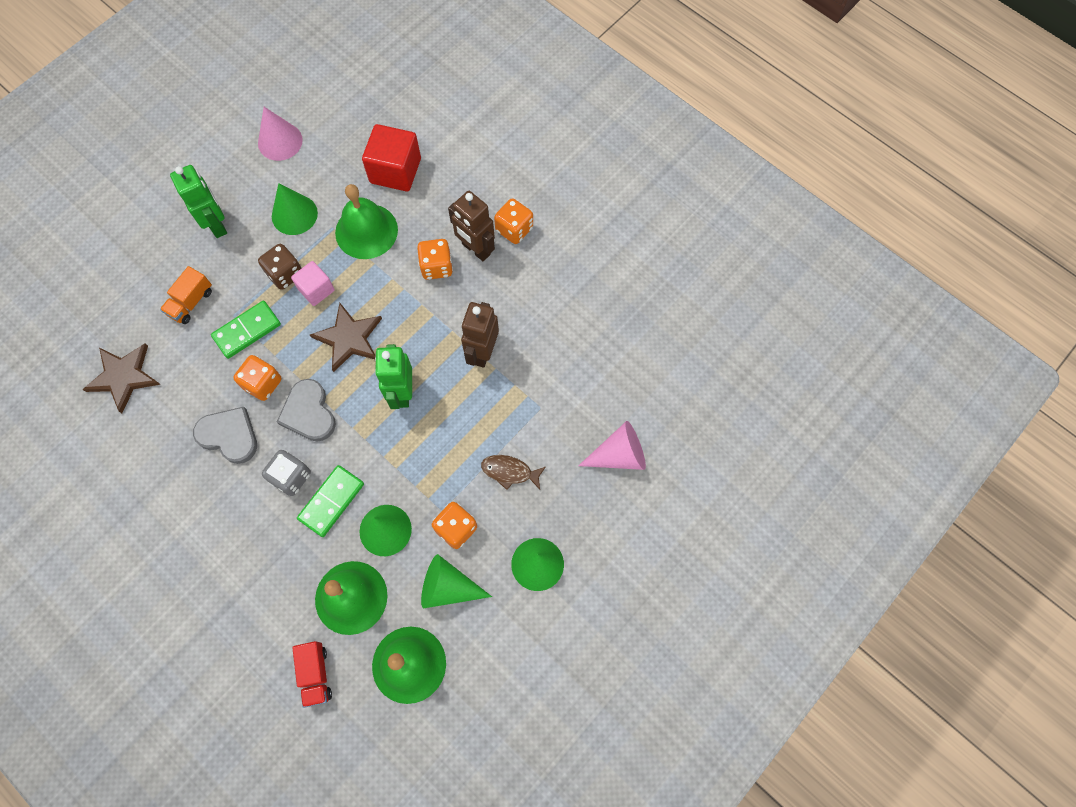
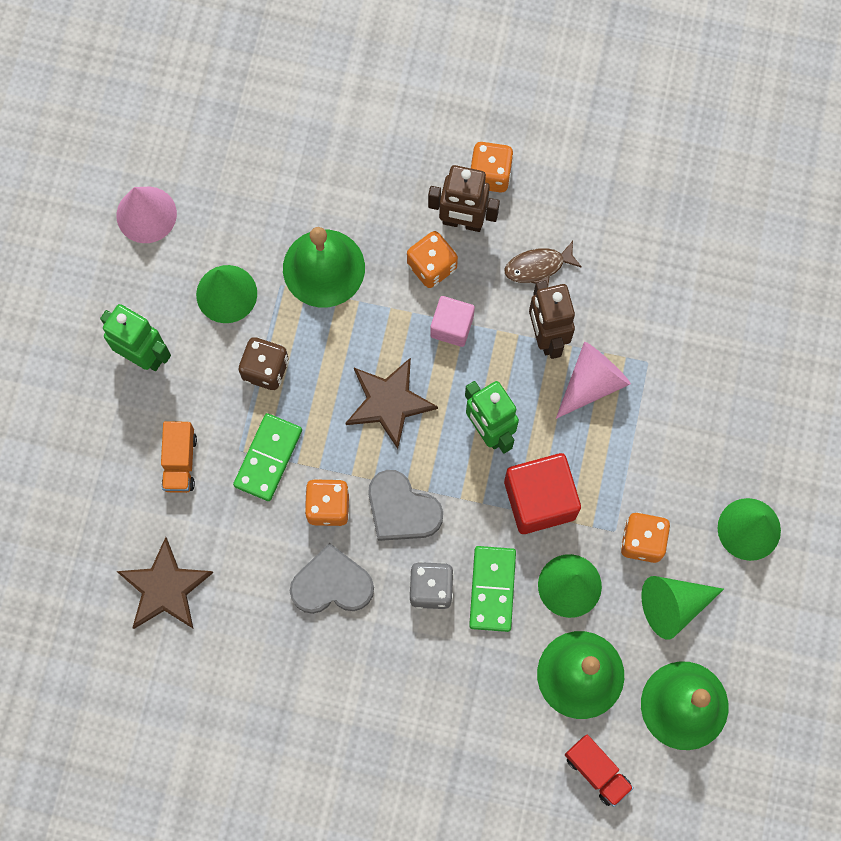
camera: 30 degrees left, 5 degrees up
(316, 289) = (314, 367): pink cube -> pink cube (452, 326)
(395, 171) = (308, 177): red cube -> red cube (539, 500)
(509, 471) = (659, 449): brown fish -> brown fish (538, 267)
(619, 455) = (761, 367): pink cone -> pink cone (591, 383)

